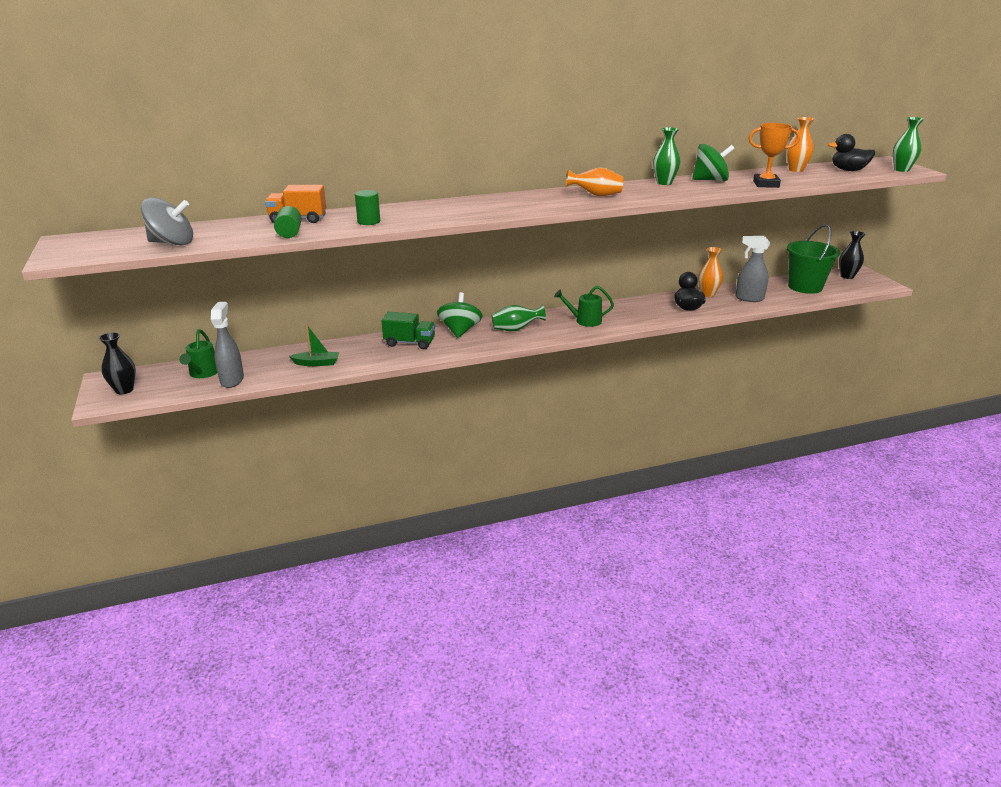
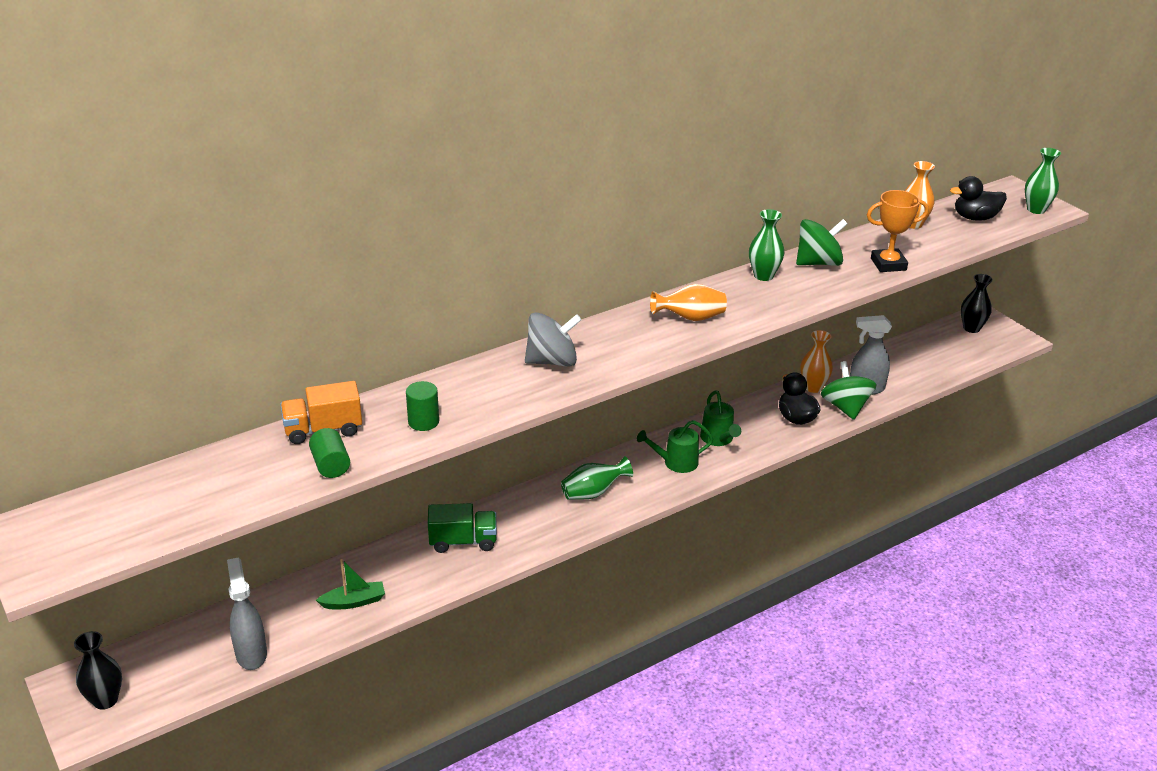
camera: 15 degrees left, 5 degrees up
(172, 243) = (180, 513): grey spinning top -> grey spinning top (552, 361)
(203, 373) = (202, 648): green watering can -> green watering can (718, 439)
(460, 331) = (521, 507): green spinning top -> green spinning top (845, 407)
(805, 287) = (927, 356): green bucket -> none

